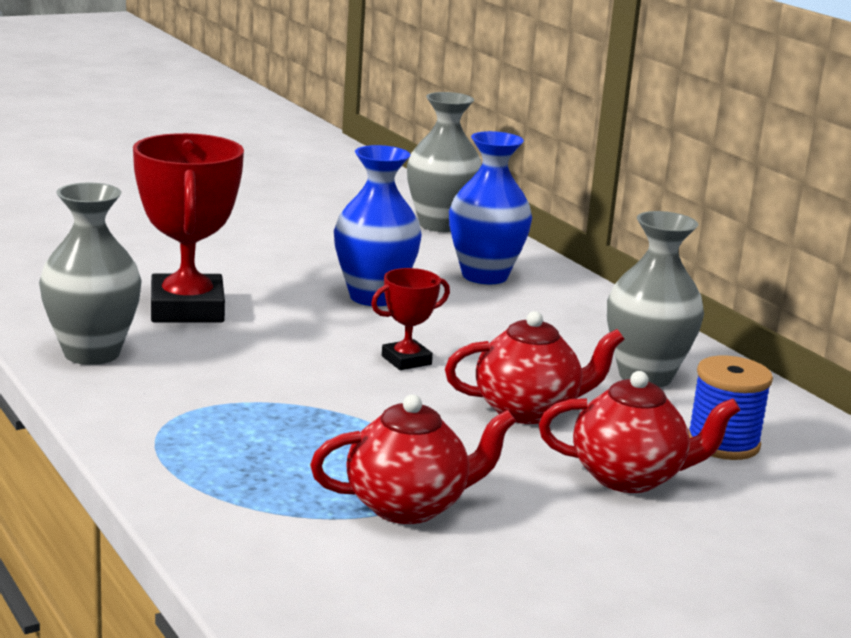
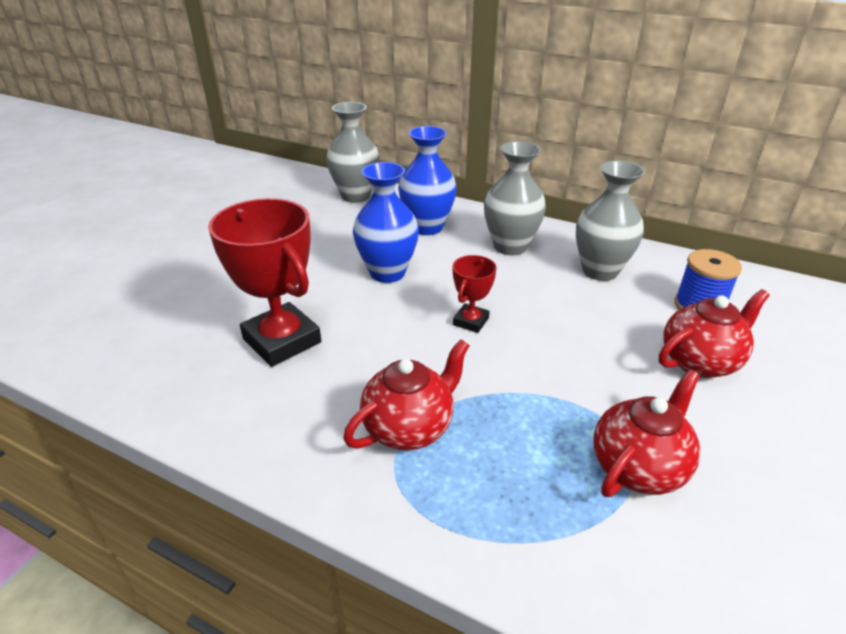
camera: 30 degrees left, 15 degrees up
(92, 353) = (260, 426): grey vase -> grey vase (510, 246)
(528, 410) = (584, 331): red teapot -> red teapot (409, 428)

